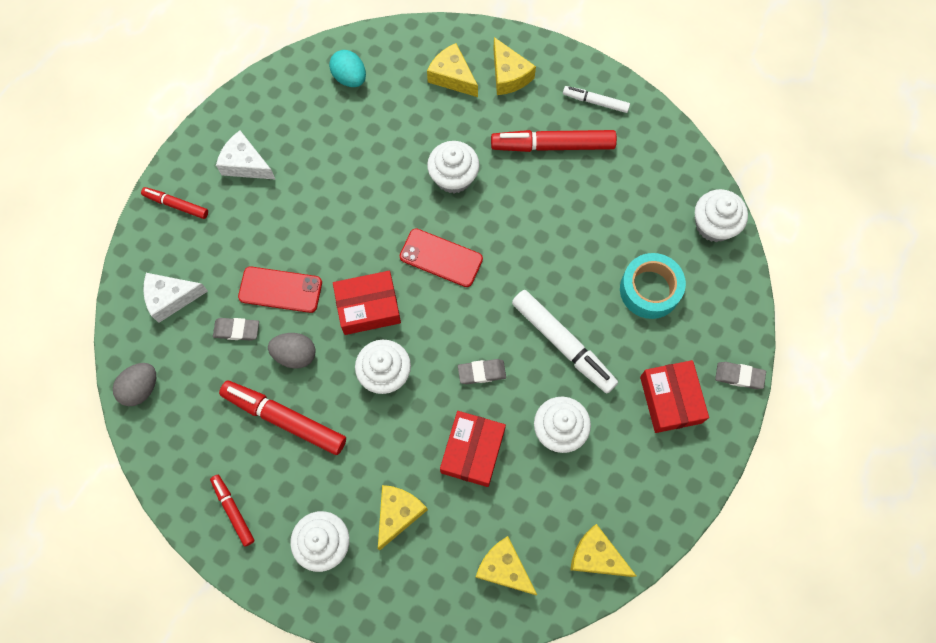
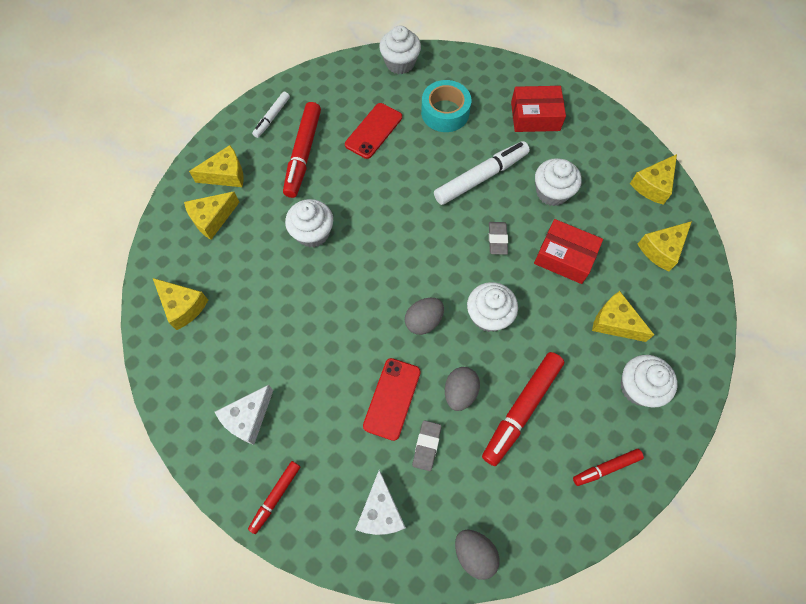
camera: 80 degrees left, 5 degrees down
(350, 78) = (183, 306): turquoise egg -> yellow cheese
(368, 307) = (423, 321): red box -> grey egg
(441, 258) = (388, 254): red phone -> red phone (373, 131)
(739, 376) = (522, 72): grey eraser -> none

